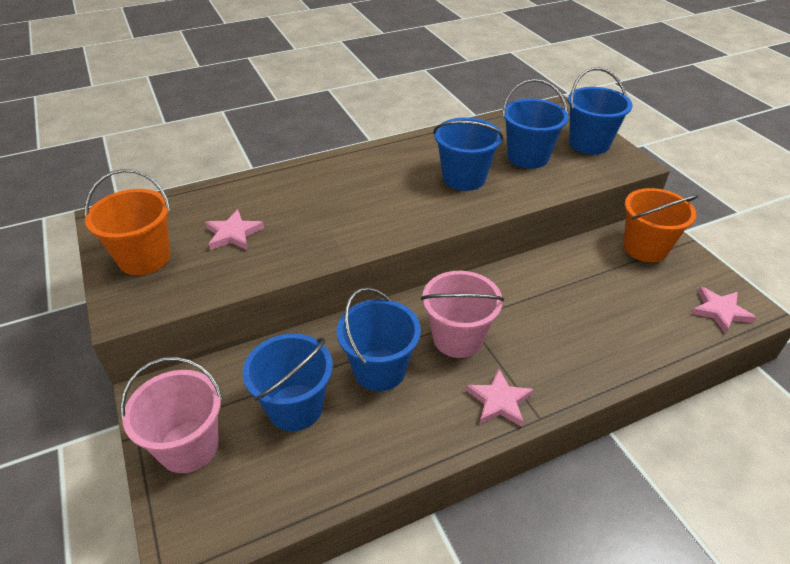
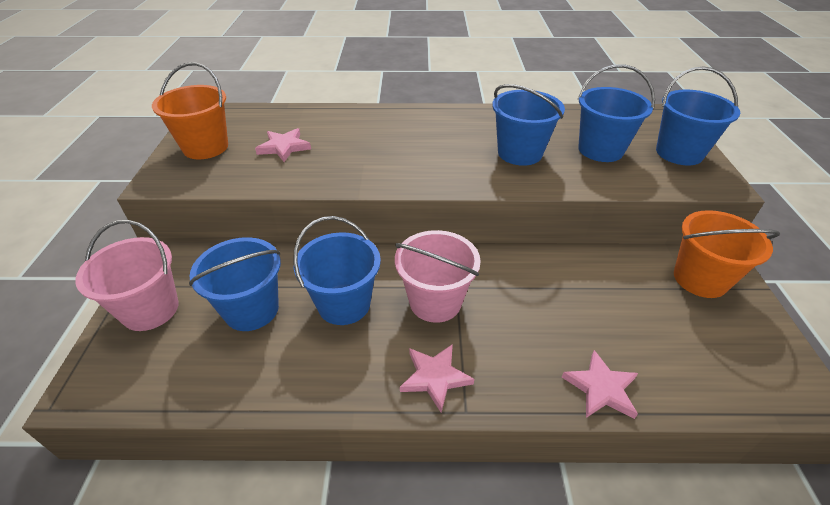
camera: 25 degrees right, 0 degrees up
(720, 311) = (760, 378): pink star -> pink star (601, 388)

